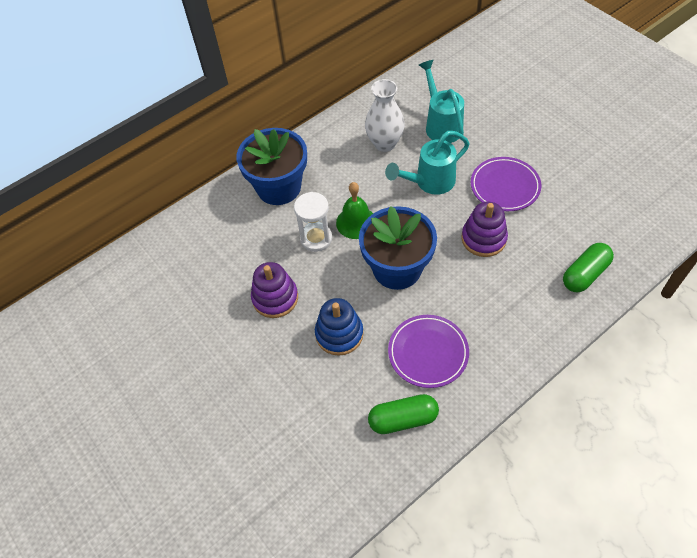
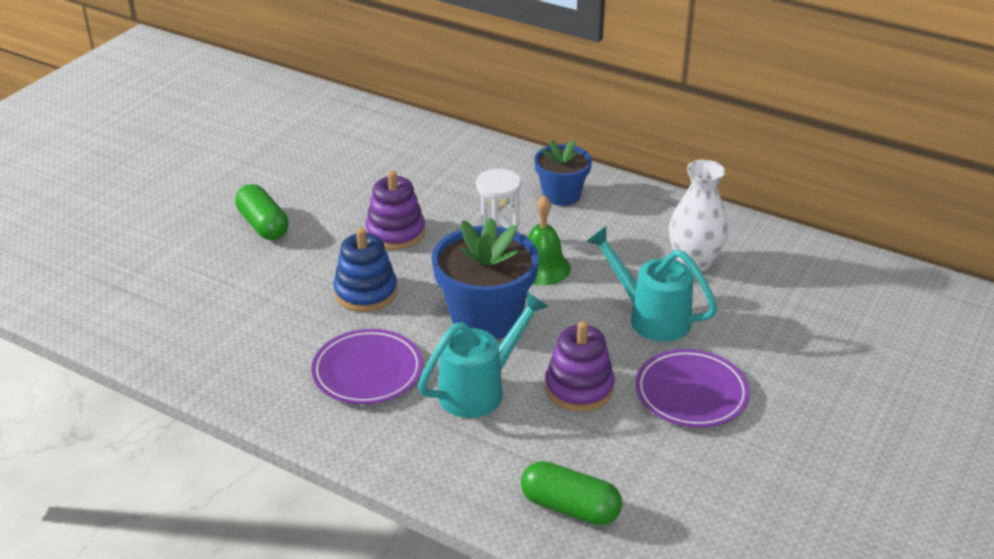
camera: 65 degrees right, 20 degrees down
(279, 187) = (561, 195): blue flower pot -> blue flower pot, size x0.62
(403, 419) = (265, 369): green capsule -> green capsule (263, 225)
(441, 124) = (769, 306): turquoise watering can -> turquoise watering can (480, 389)

